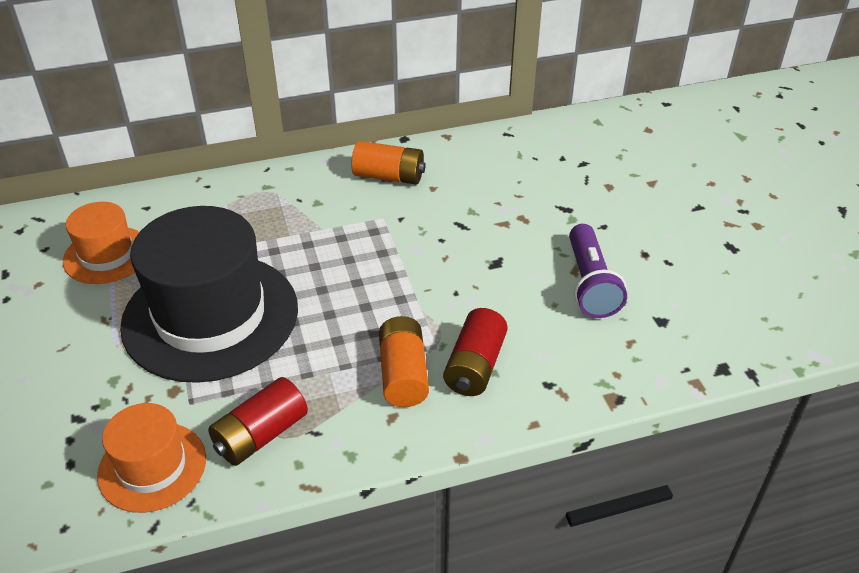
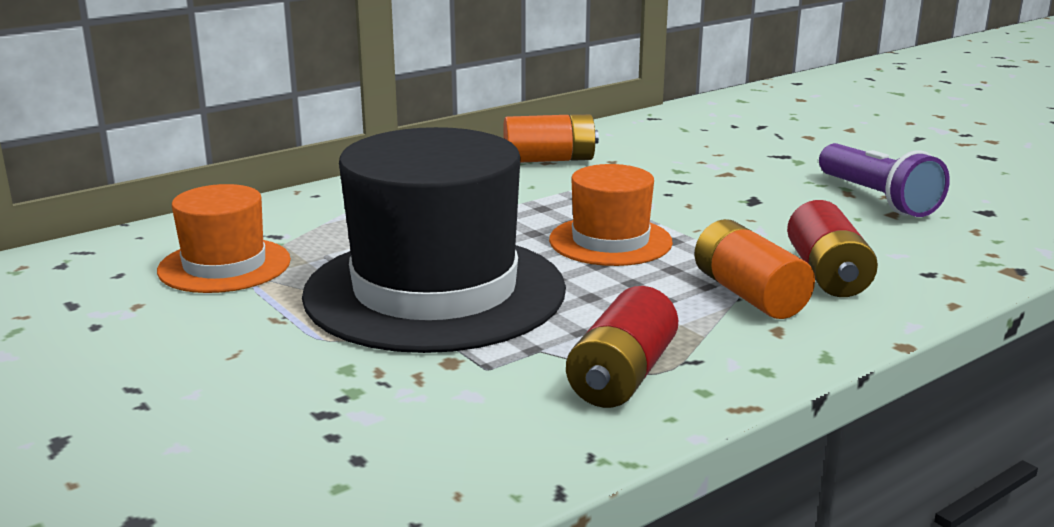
camera: 20 degrees left, 20 degrees down
(152, 466) = (494, 435): orange hat -> orange hat (610, 241)

